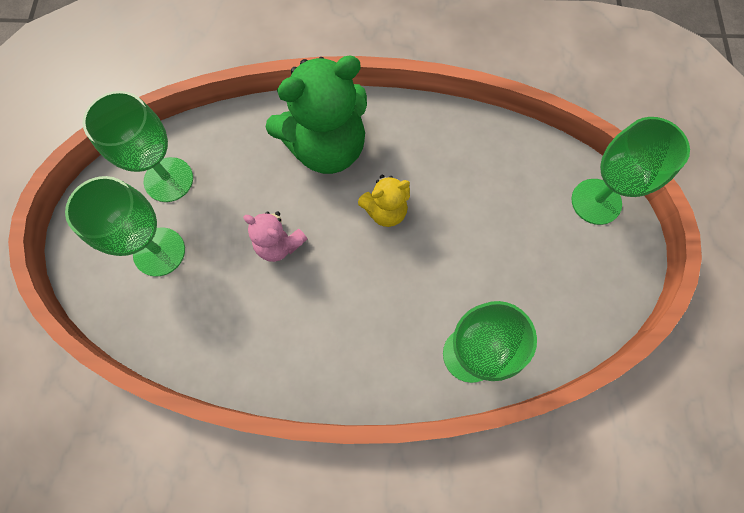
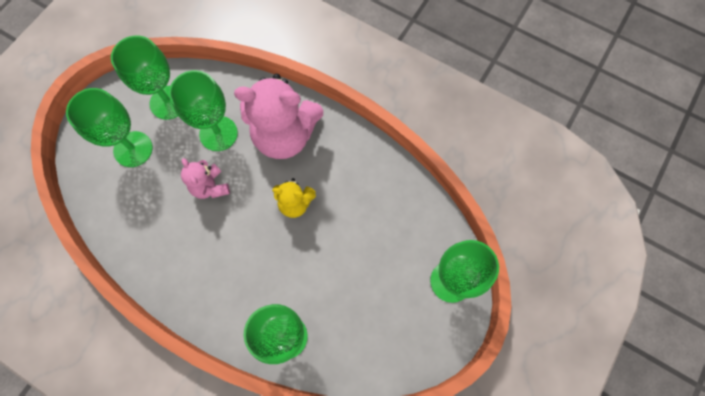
camera: 30 degrees right, 0 degrees up
(250, 183) = (218, 133): none -> green goblet
(326, 147) = (285, 135): green teddy bear -> pink teddy bear

